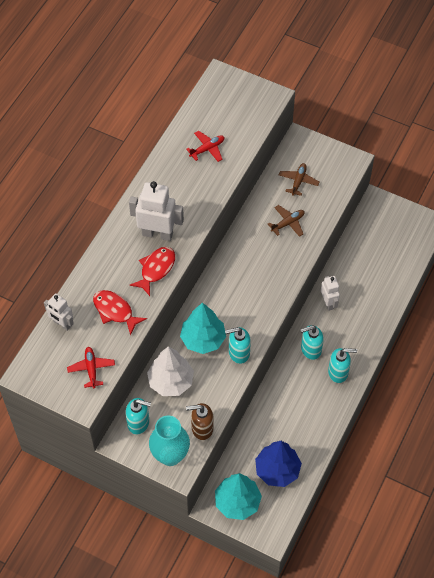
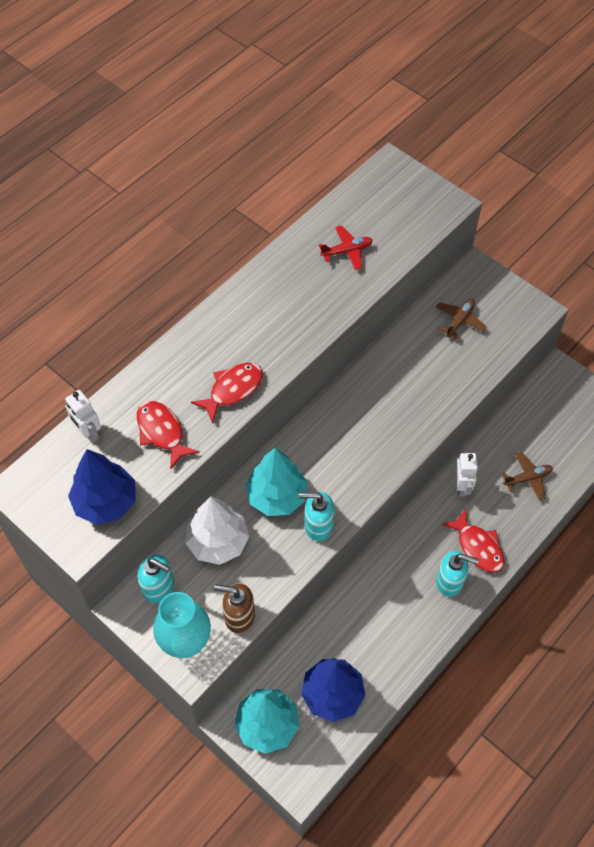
camera: 15 degrees right, 0 degrees up
(91, 369) = (106, 502): red plane -> blue tree
(157, 234) = (249, 344): white robot -> none
(287, 223) = (431, 371): brown plane -> brown plane (527, 478)
(310, 349) = (421, 542): turquoise soap dispenser -> none
(351, 343) = (478, 547): none -> red fish

